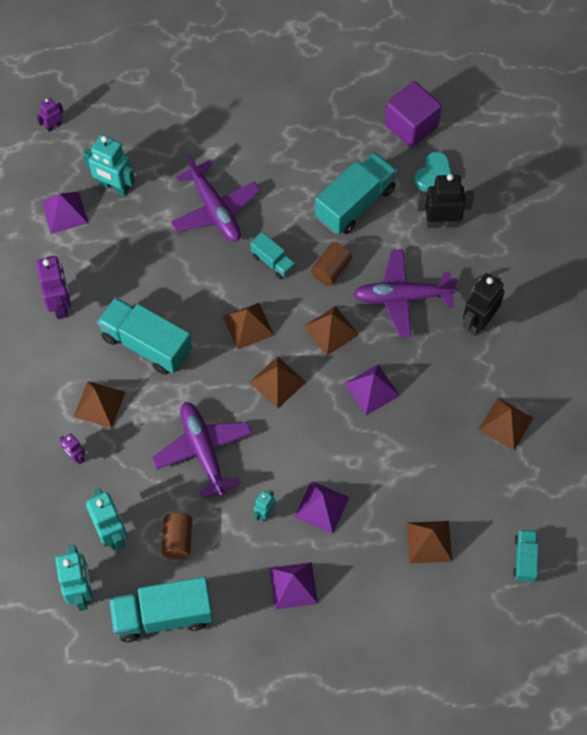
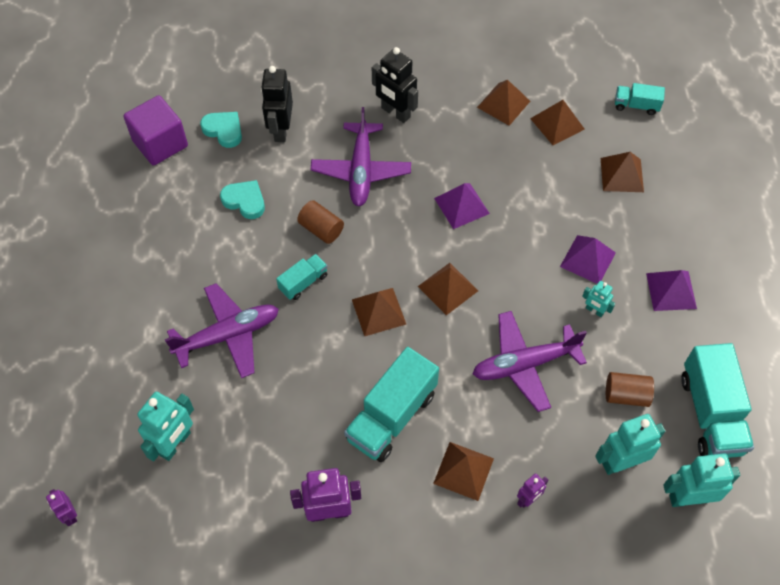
camera: 85 degrees left, 5 degrees down
(64, 212) = (200, 504): purple pyramid -> none
(331, 330) = (392, 235): brown pyramid -> brown pyramid (557, 123)
(355, 203) = (245, 201): turquoise truck -> turquoise heart

